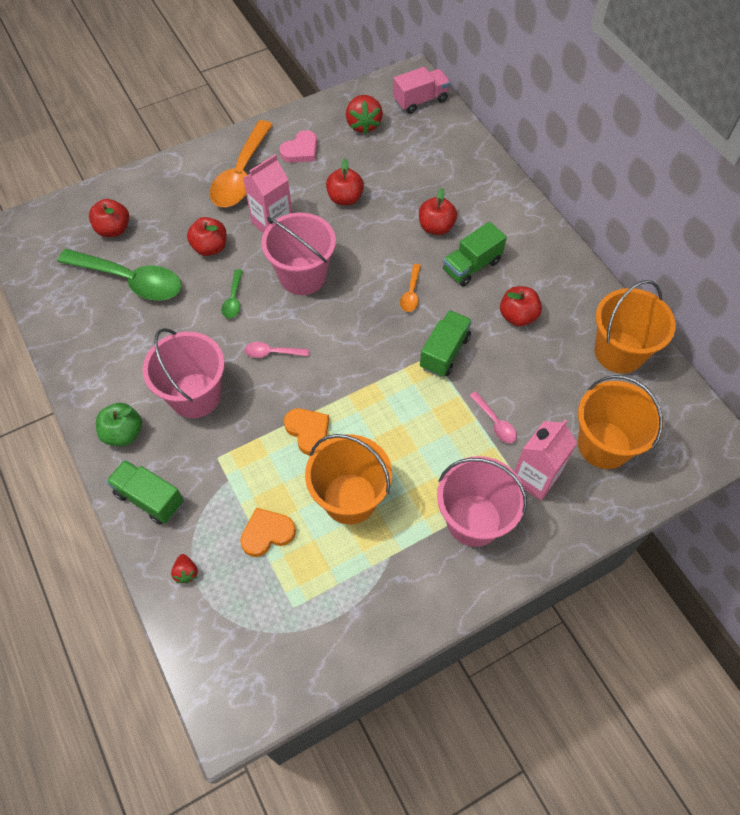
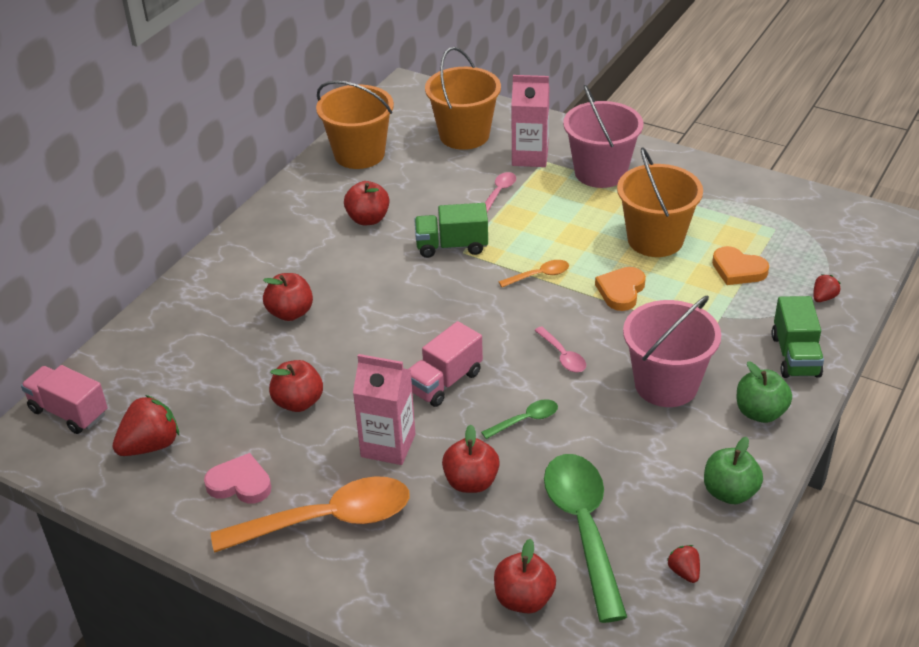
camera: 120 degrees left, 20 degrees down
(59, 308) = (684, 572): none -> red strawberry
(84, 368) = (729, 492): none -> green apple
(302, 276) = (444, 382): pink bucket -> pink truck
(411, 293) = (399, 294): orange spoon -> orange spoon (539, 275)
(471, 266) = (327, 268): green truck -> none

